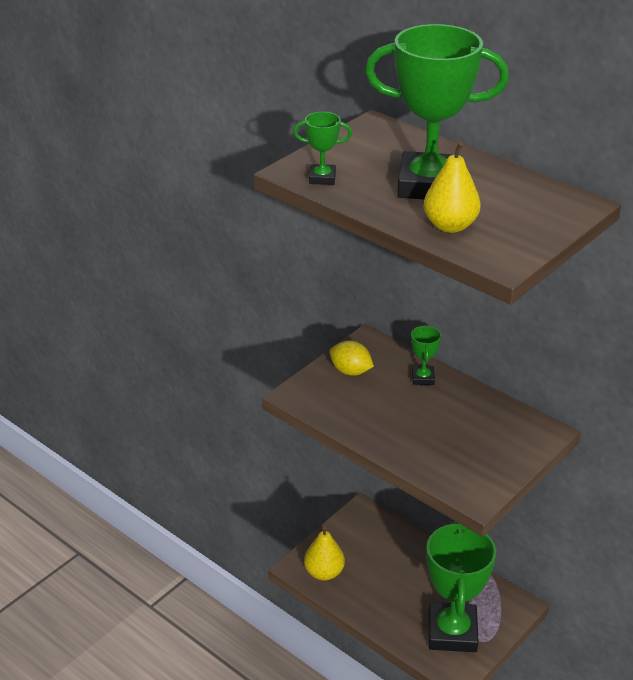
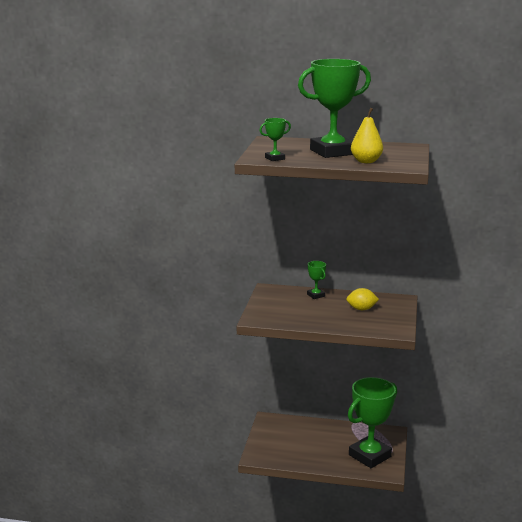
camera: 30 degrees left, 15 degrees down
(324, 572) = (273, 454): yellow pear -> none
(350, 371) = (274, 302): yellow lemon -> yellow lemon (361, 309)
(452, 632) = (369, 456): green trophy -> green trophy turned 75 degrees clockwise

